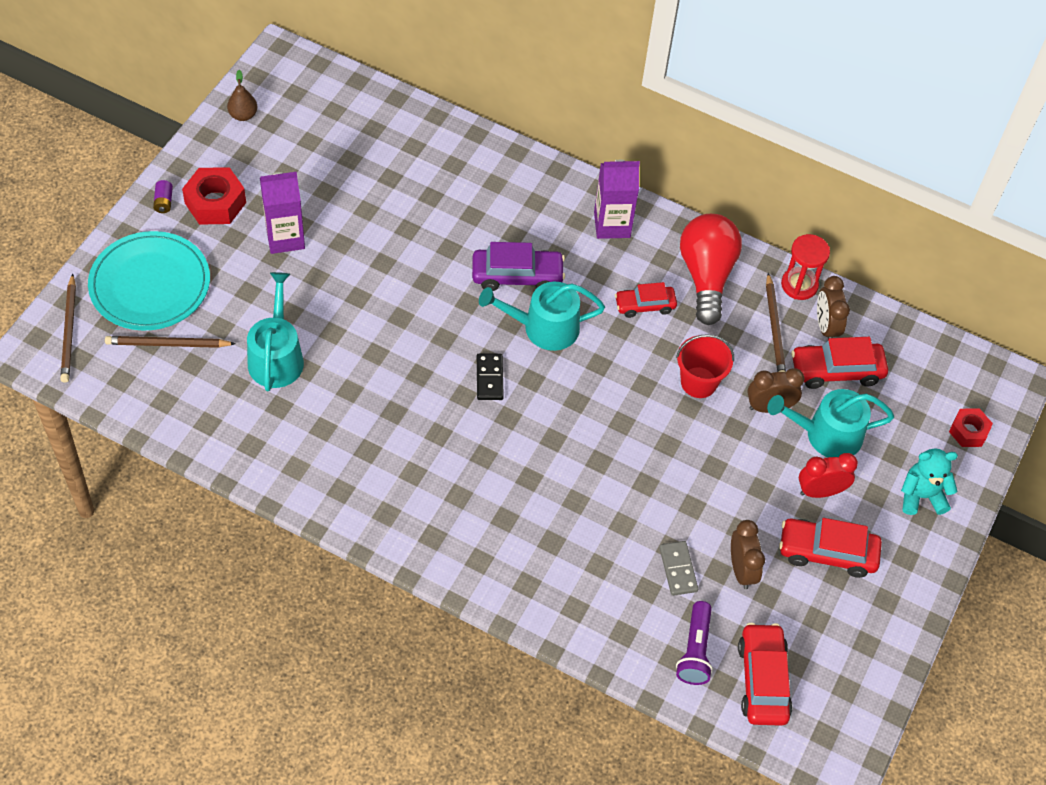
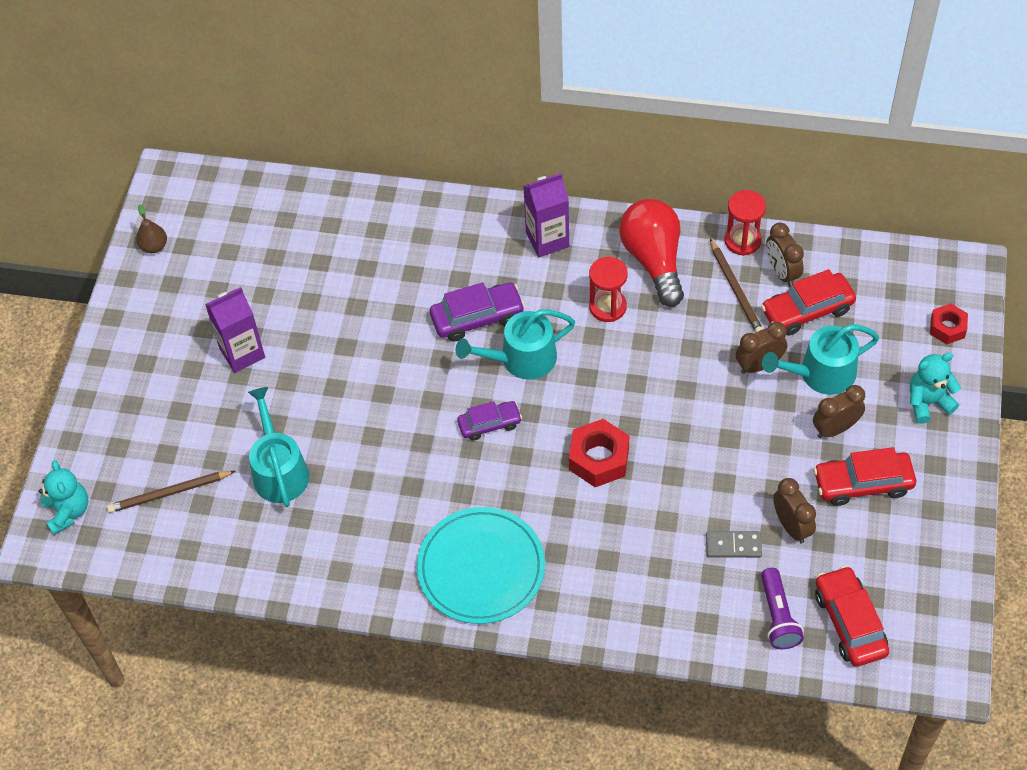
camera: 10 degrees left, 0 degrees up
(69, 330) = (68, 511): brown pencil -> turquoise teddy bear
(150, 284) = (129, 441): turquoise plate -> turquoise plate (481, 568)
(164, 202) = (110, 356): purple battery -> none
(215, 203) = (161, 341): red nut -> red nut (599, 459)
(489, 378) = (489, 424): black domino -> purple car
(645, 305) = (607, 307): red car -> red hourglass
(678, 569) = (733, 546): grey domino -> grey domino turned 60 degrees counterclockwise
(698, 382) = (685, 363): red bucket -> none
(820, 491) = (835, 429): red clock -> brown clock

